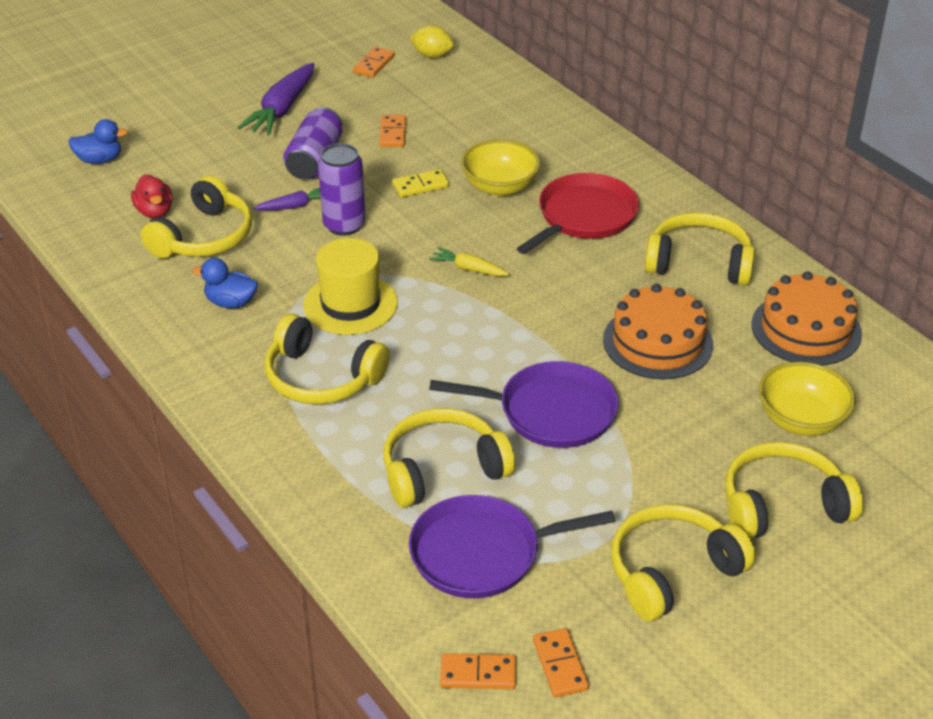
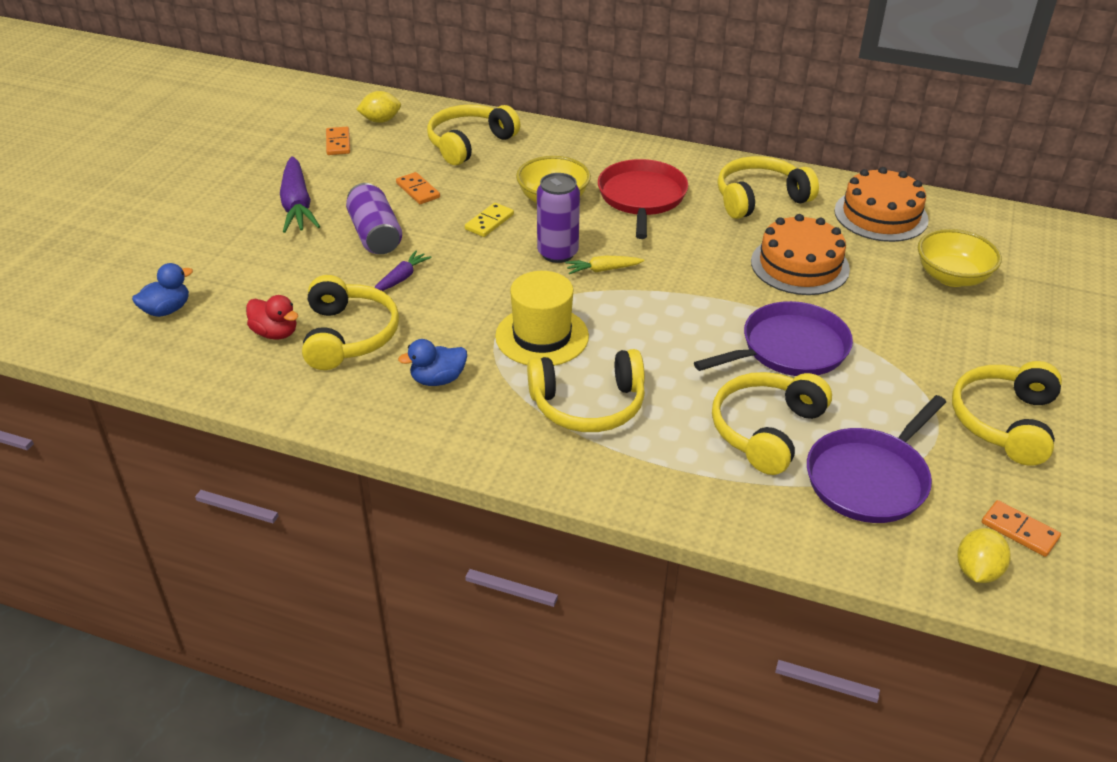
camera: 35 degrees left, 0 degrees up
(344, 225) = (462, 277): purple can -> purple can (557, 253)
(478, 674) = (977, 571): orange domino -> yellow lemon
(783, 506) = (1011, 340): yellow headphones -> yellow headphones (469, 143)

